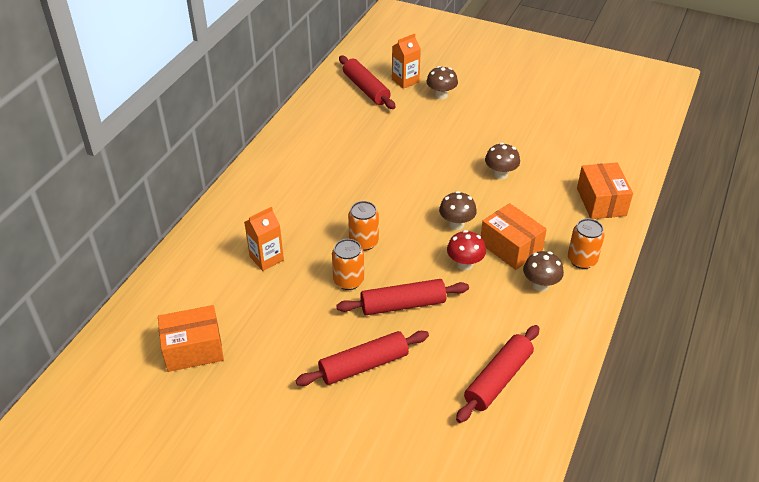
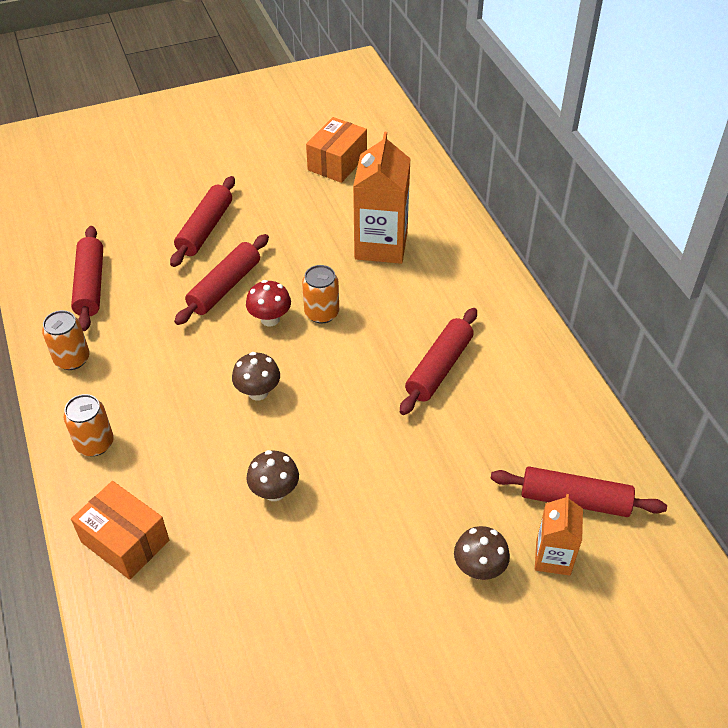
camera: 135 degrees right, 5 degrees up
(266, 258) = (381, 245): orange carton -> orange carton, size x1.75
(342, 170) = (439, 368): none -> red rolling pin
(348, 281) = (292, 274): orange can -> orange can (72, 359)
(464, 264) = (208, 357): red mushroom -> red mushroom (270, 319)
(510, 247) = (180, 406): orange box -> none
(540, 285) = (118, 387): brown mushroom -> none

